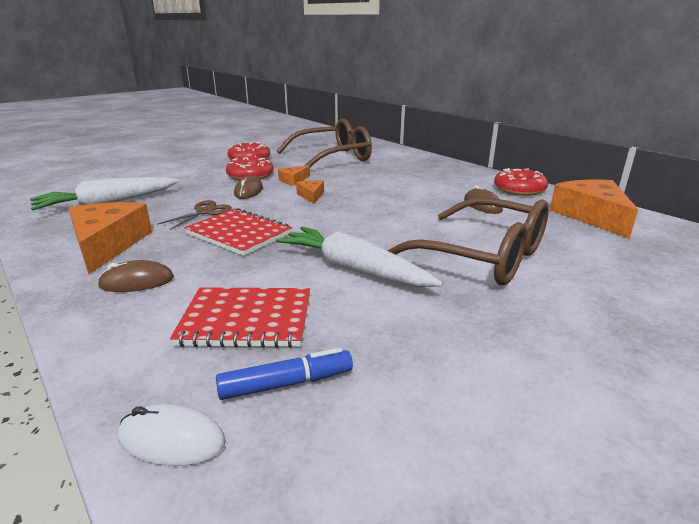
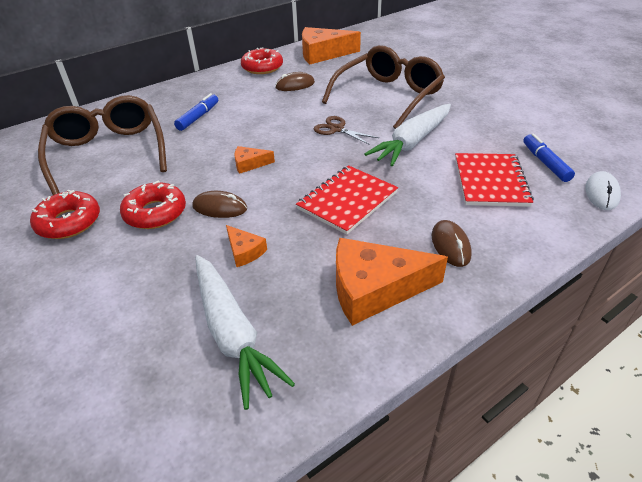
camera: 85 degrees left, 15 degrees up
(205, 212) = (284, 232): brown scissors -> brown scissors (337, 129)
(293, 180) = (190, 178): orange cheese -> orange cheese (244, 251)
(393, 175) = (198, 117): none -> blue marker

